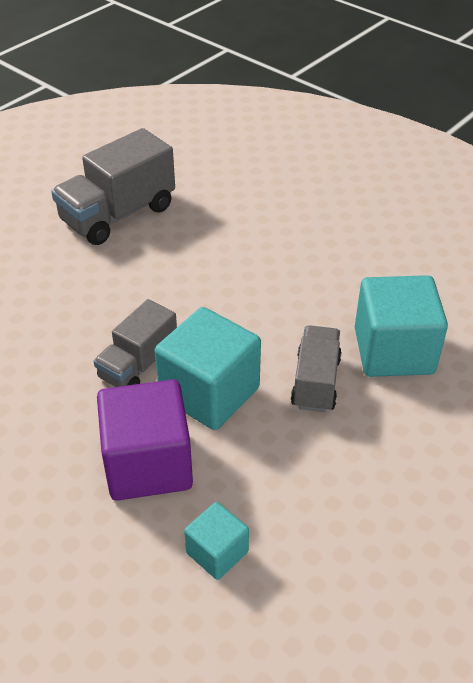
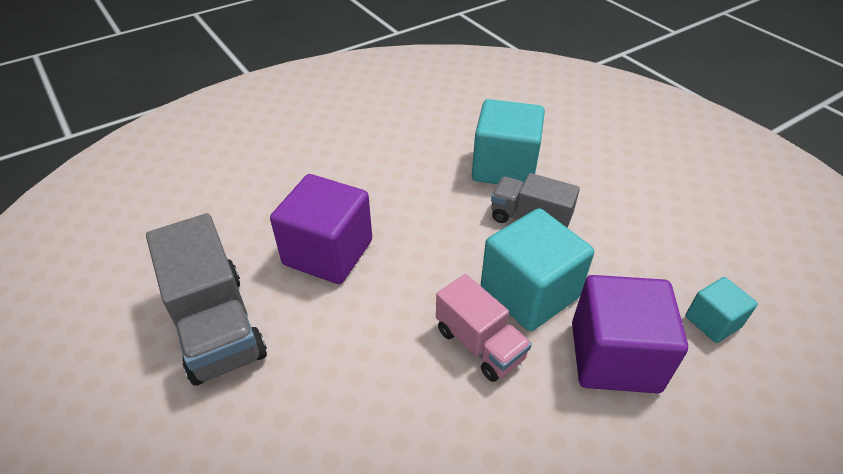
camera: 75 degrees left, 0 degrees up
(138, 365) = (479, 344): grey truck -> pink truck
(212, 251) = (328, 252): none -> purple cube

